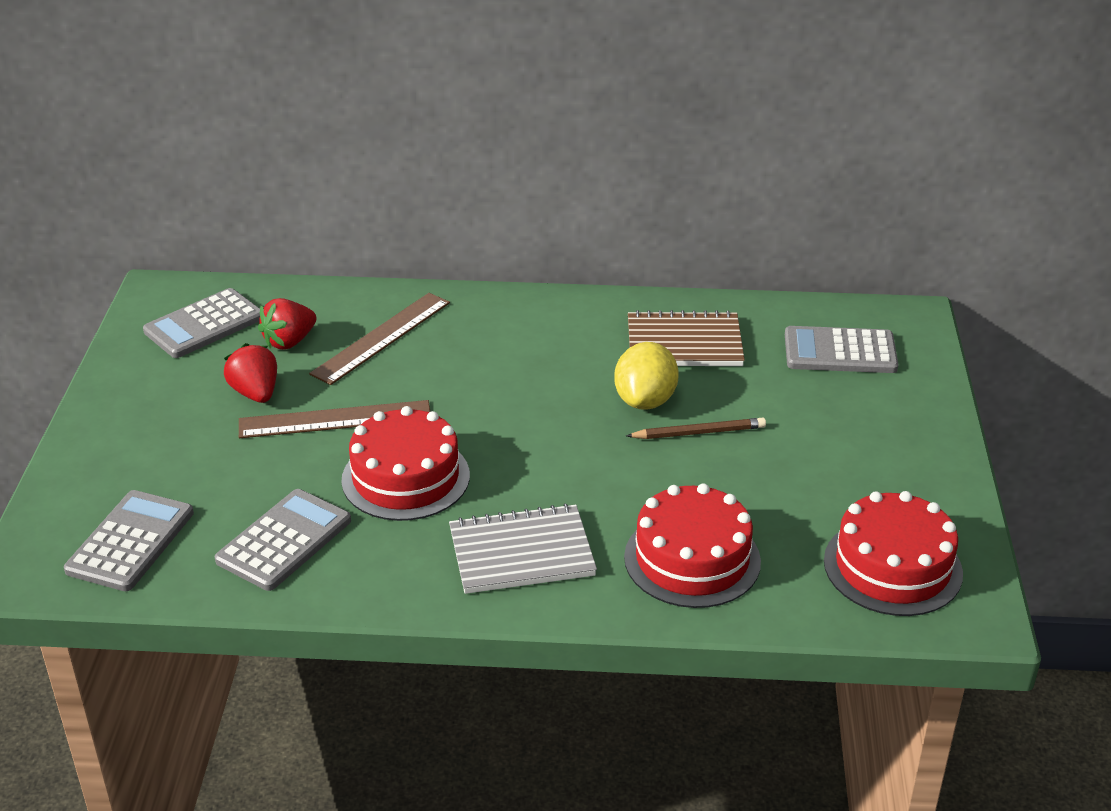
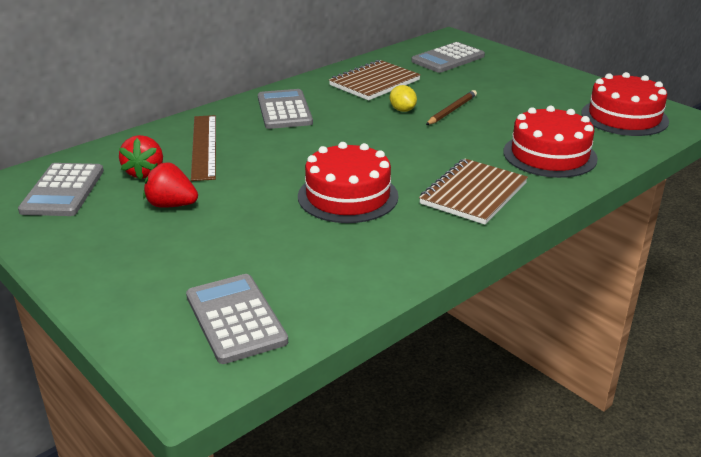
camera: 45 degrees left, 5 degrees down
(284, 541) = (337, 260): grey calculator -> grey calculator (284, 110)
(335, 419) = (251, 192): brown ruler -> none
(521, 552) = (473, 194): grey notebook -> brown notebook
(645, 400) = (402, 110): yellow lemon -> yellow lemon, size x0.59

